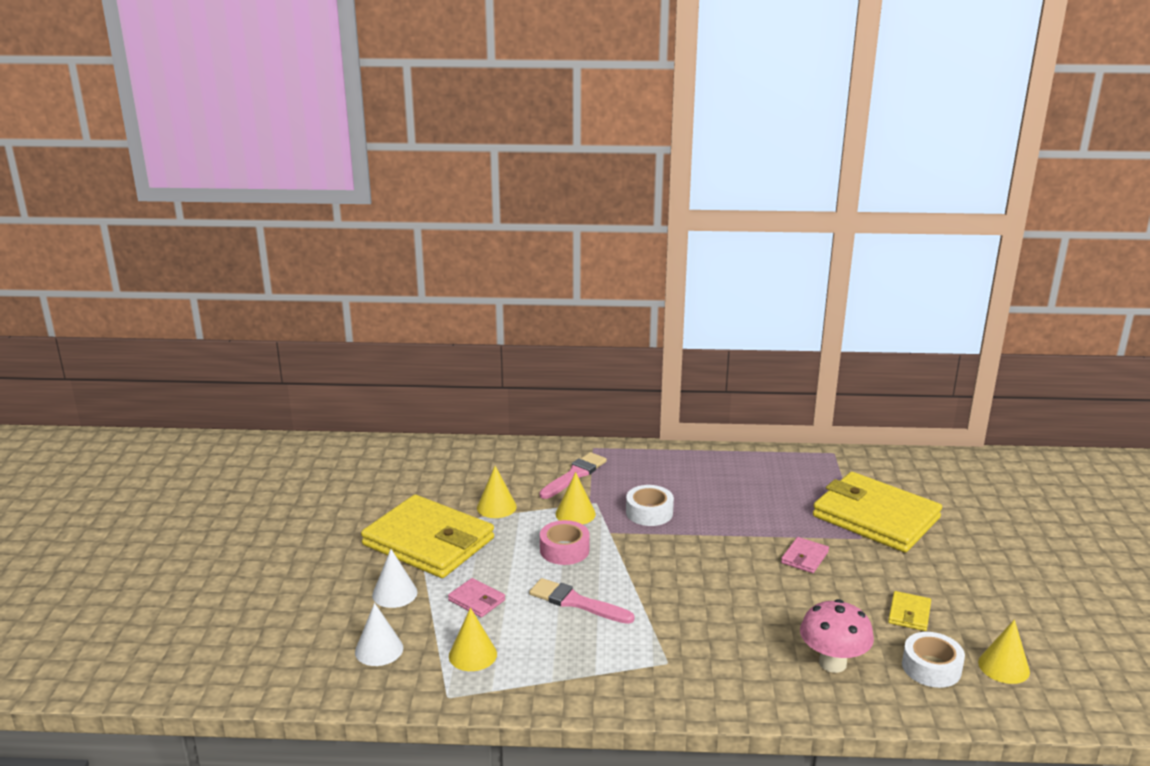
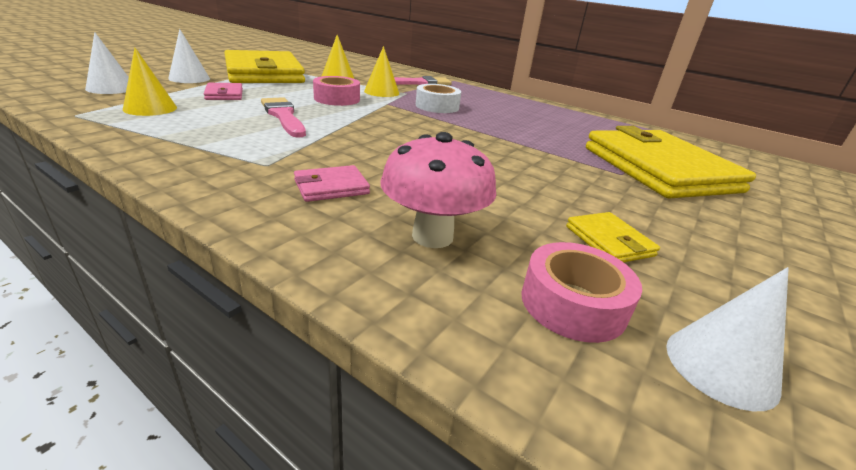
camera: 30 degrees right, 5 degrees up
(804, 557) = (536, 163): pink wallet -> pink wallet (331, 187)
(909, 613) = (609, 241): yellow wallet -> yellow wallet turned 75 degrees counterclockwise
(931, 667) = (573, 304): white tape -> pink tape
(1003, 667) = (721, 366): yellow cone -> white cone

